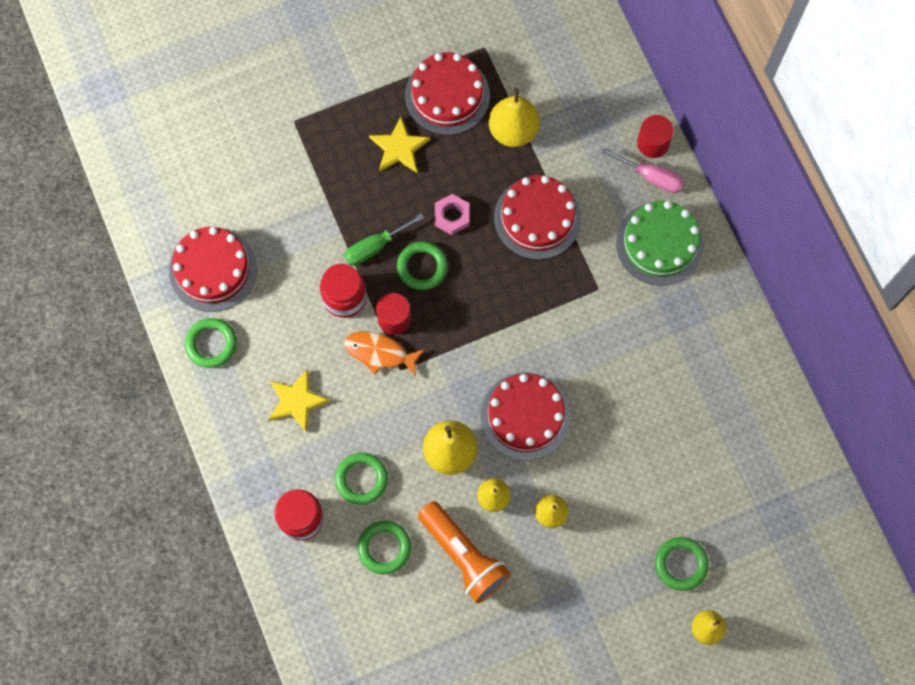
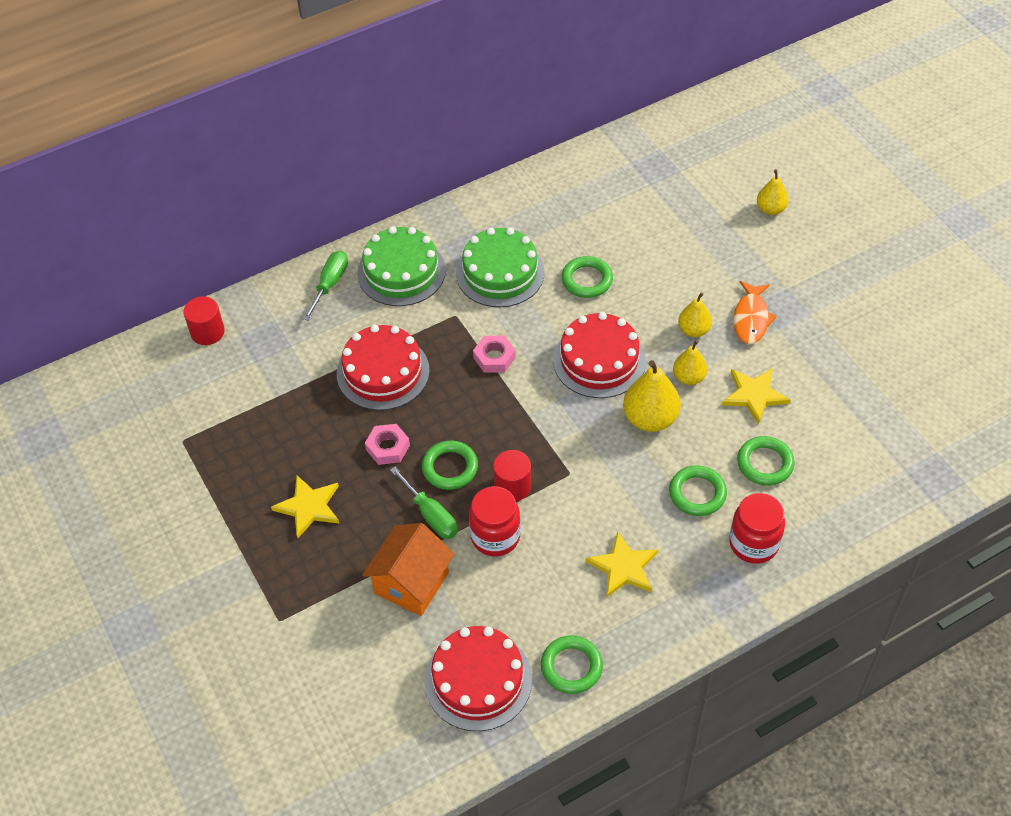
camera: 95 degrees left, 20 degrees down
(311, 225) = (411, 583): none -> orange house
(379, 353) = (554, 495): orange fish -> orange fish (751, 319)
(447, 95) = (242, 468): red cake -> none
(463, 555) = (754, 395): orange flashlight -> yellow star
(513, 130) = (283, 403): yellow pear -> none
(541, 319) = (494, 357): none -> pink nut
(647, 337) = (500, 273): none -> green cake
(651, 177) = (330, 284): pink screwdriver -> green screwdriver
(653, 143) = (293, 286): red cylinder -> red cylinder (207, 332)
(681, 564) = (717, 231): green ring -> green ring (587, 280)

